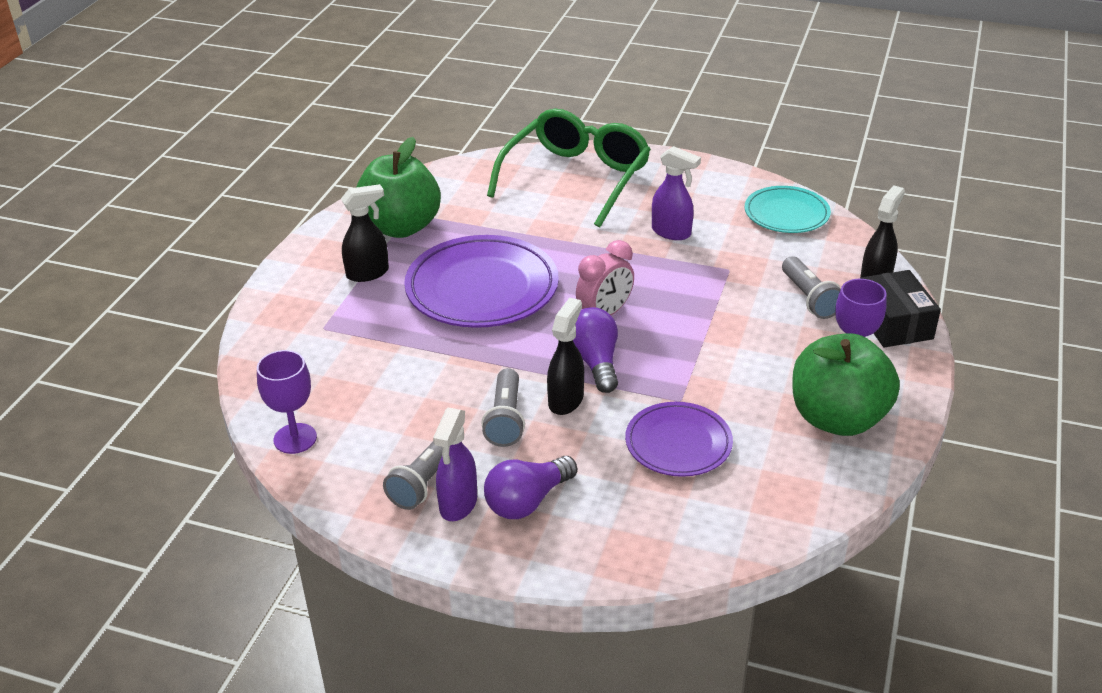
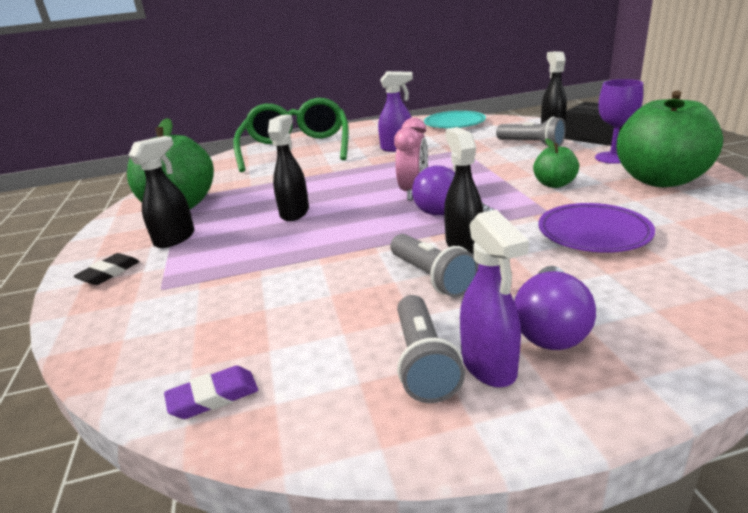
camera: 30 degrees left, 10 degrees down
(295, 438) = (213, 397): purple goblet -> purple eraser
(299, 291) = (109, 273): none -> black eraser
(482, 288) = (295, 212): purple plate -> black spray bottle
(737, 371) = (554, 184): none -> green apple

